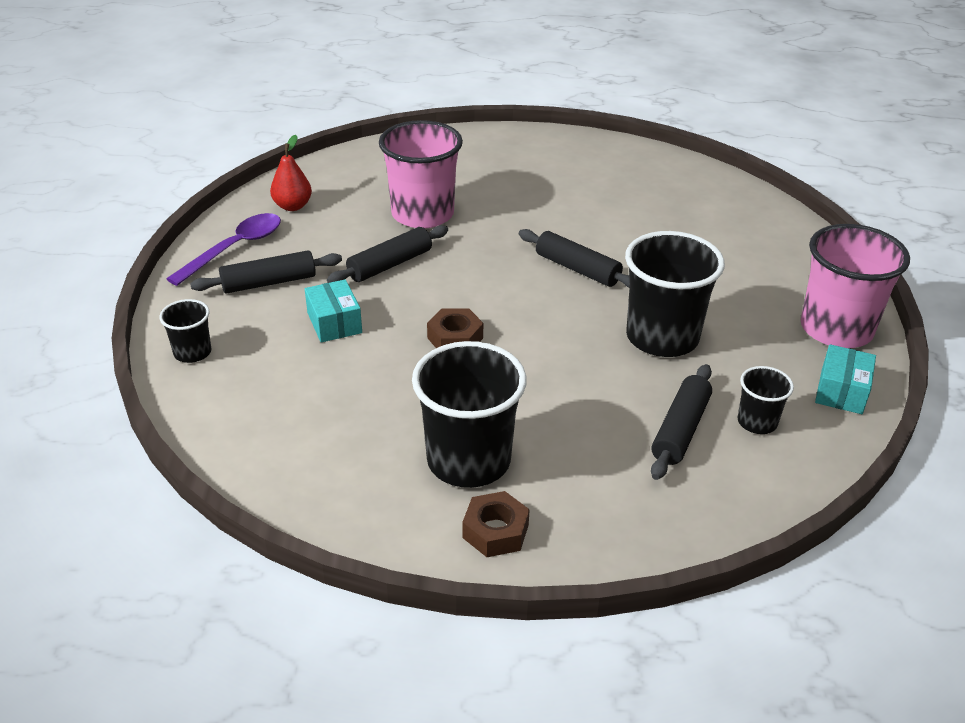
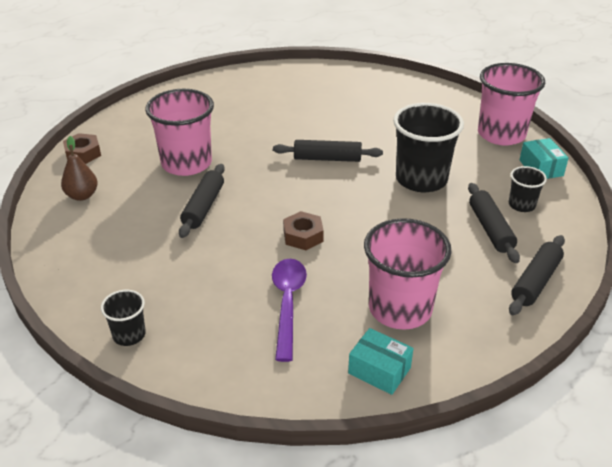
camera: 35 degrees left, 0 degrees up
(235, 249) = (72, 245): purple spoon -> purple spoon (287, 304)
(269, 282) = (129, 257): black rolling pin -> black rolling pin (535, 281)
(292, 206) = (82, 195): red pear -> brown pear
(334, 323) = (211, 263): turquoise box -> turquoise box (379, 370)
(468, 460) = (400, 309): black cup -> pink cup
(495, 531) = (464, 343): brown nut -> brown nut (83, 153)

